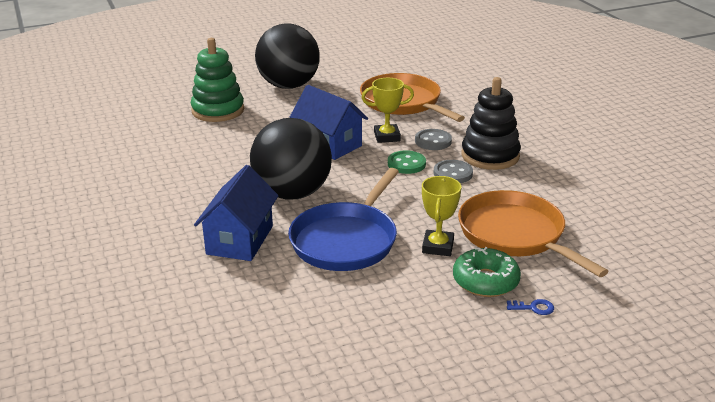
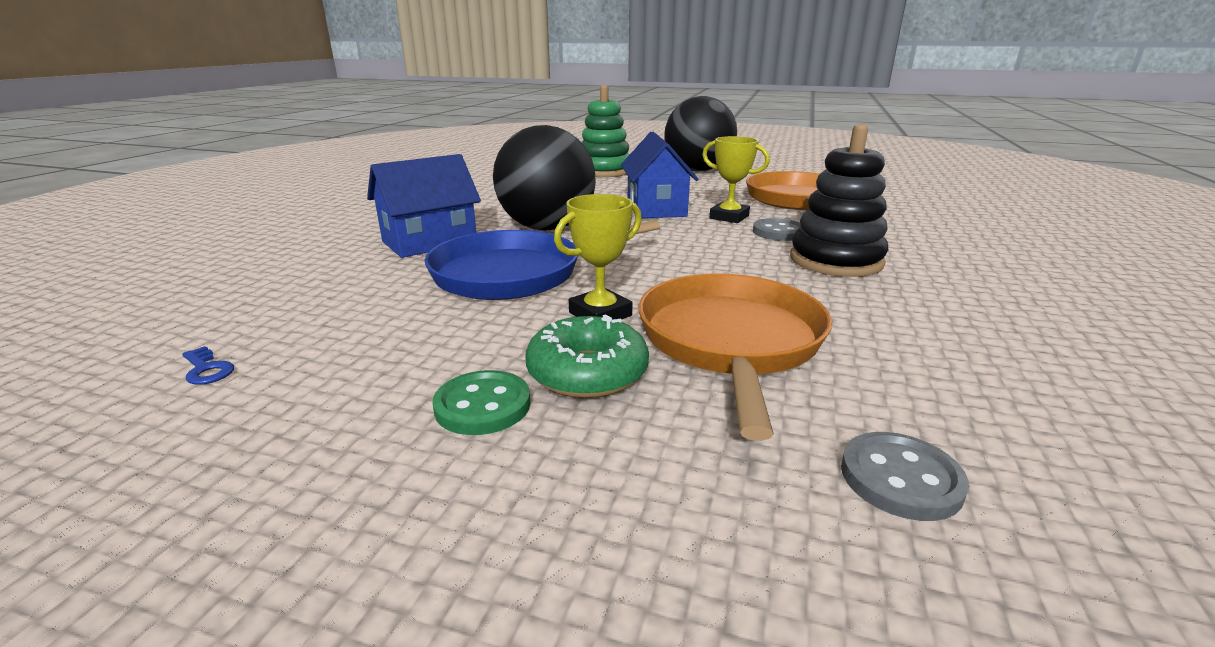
camera: 40 degrees right, 5 degrees down
(406, 164) = (710, 240): green button -> green button (482, 406)
(453, 173) = (753, 261): grey button -> grey button (900, 478)
(533, 308) = (592, 439): blue key -> blue key (207, 369)

